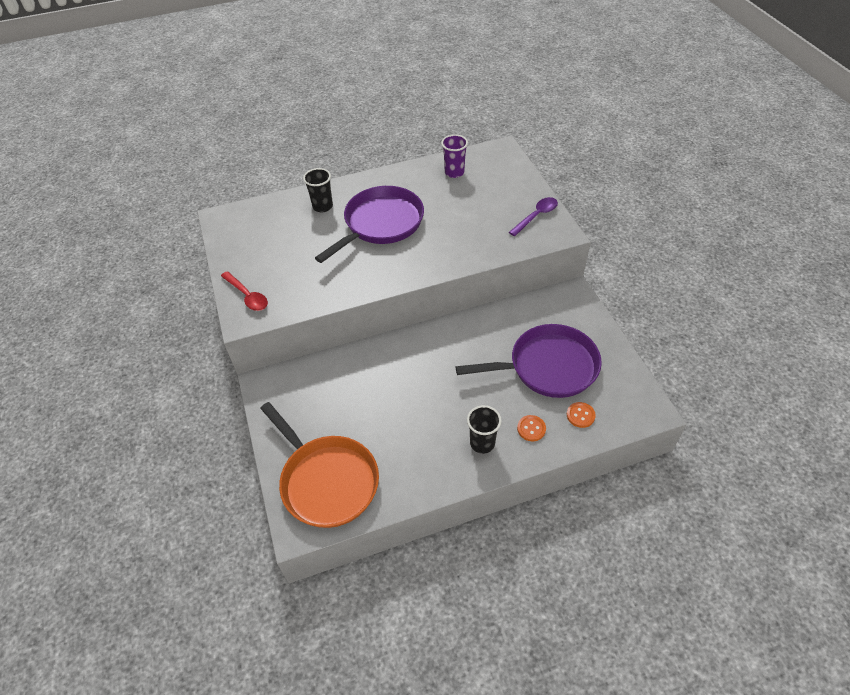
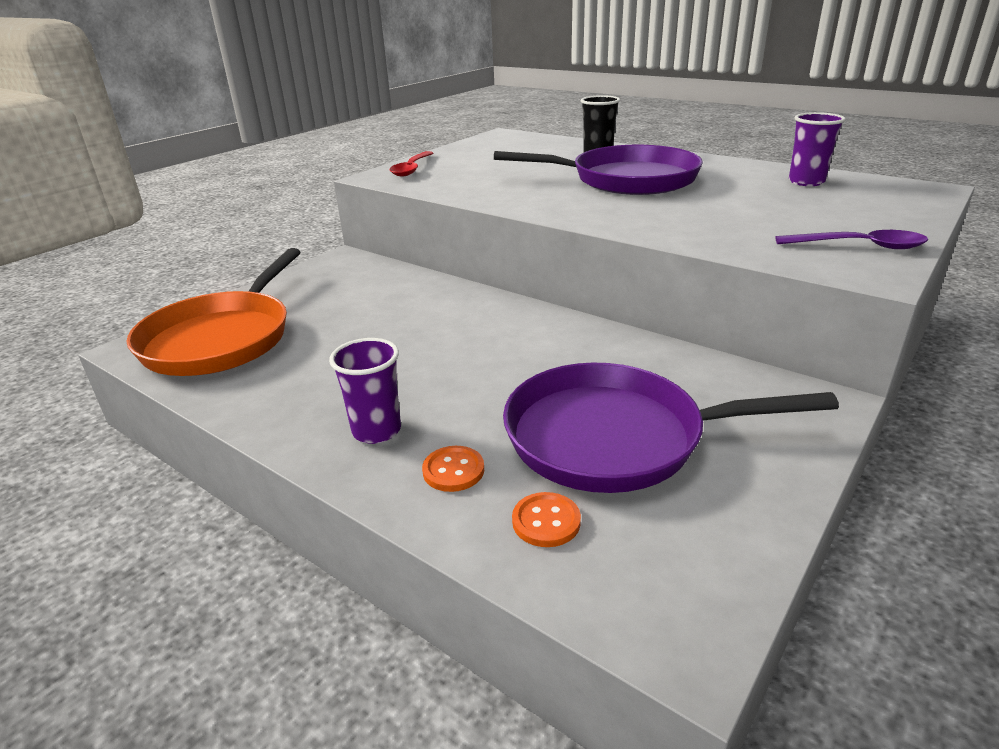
camera: 55 degrees right, 20 degrees down
(482, 443) = (376, 431): black cup -> purple cup
(548, 367) = (615, 437): purple pan -> purple pan turned 135 degrees clockwise

